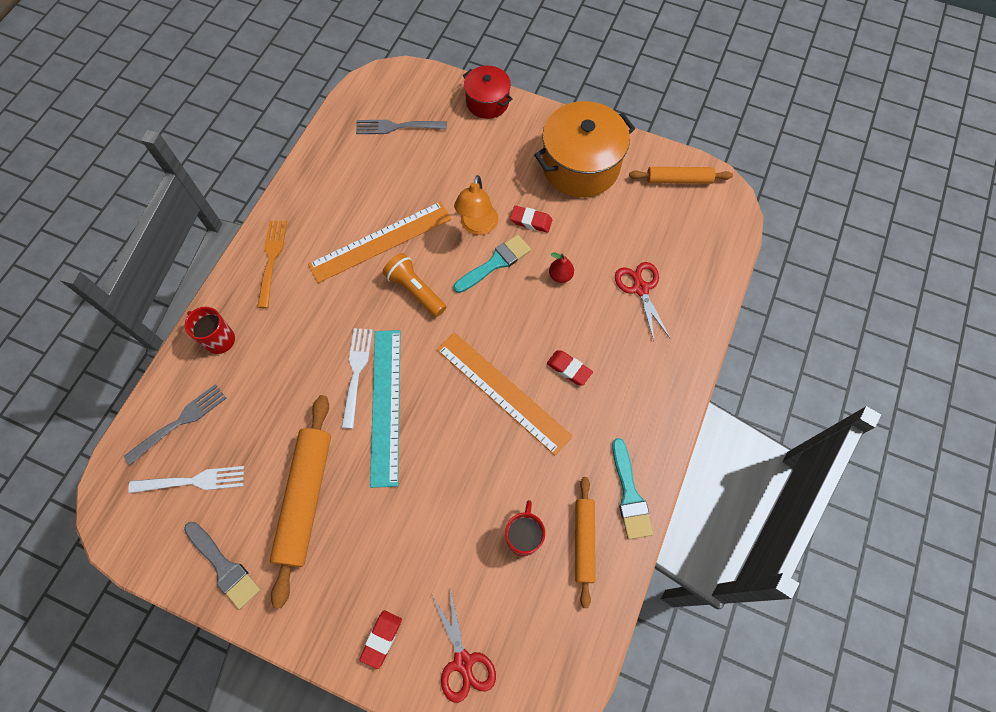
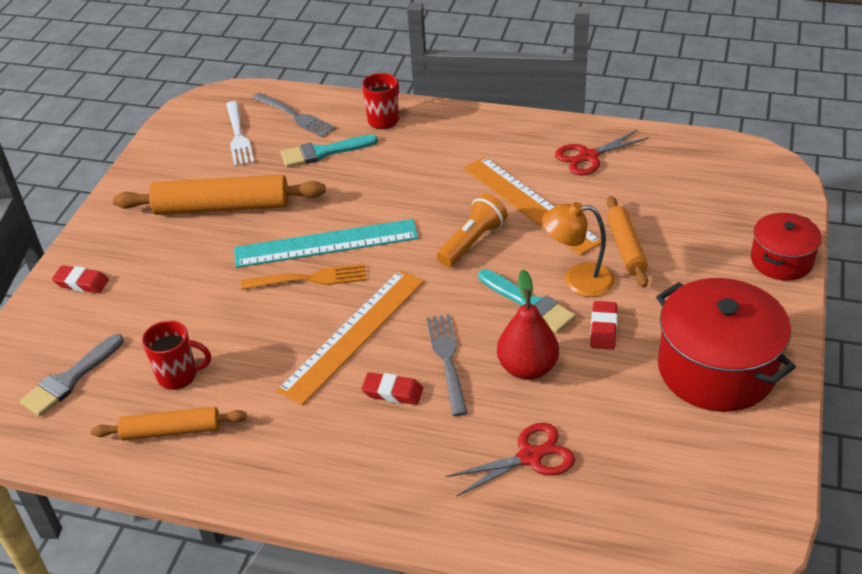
camera: 85 degrees right, 25 degrees down
(224, 567) = (158, 171): grey brush -> grey brush (70, 379)
(272, 260) = (483, 133): orange fork -> orange fork (309, 279)
(356, 373) = (361, 216): white fork -> none
(398, 127) = (700, 189): grey fork -> grey fork (448, 360)
(463, 662) = (51, 345): red scissors -> red scissors (588, 157)
(560, 276) = (527, 368): red pear -> red pear, size x1.79
(569, 369) = (392, 392): red eraser -> red eraser turned 75 degrees clockwise
(580, 166) = (716, 369): orange pot -> red pot
(630, 495) = (228, 470): turquoise brush -> turquoise brush (323, 152)
(678, 180) = (741, 489): orange rolling pin -> orange rolling pin (626, 247)

